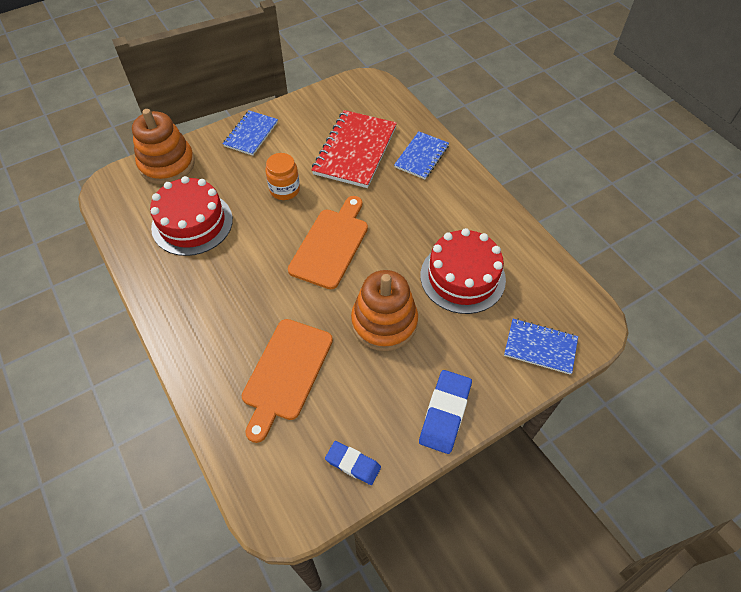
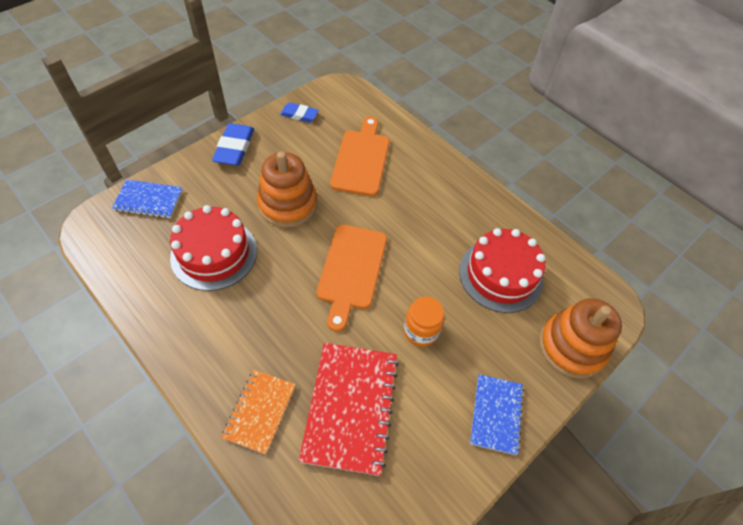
camera: 165 degrees right, 0 degrees up
(421, 156) = (260, 411): blue notebook -> orange notebook

